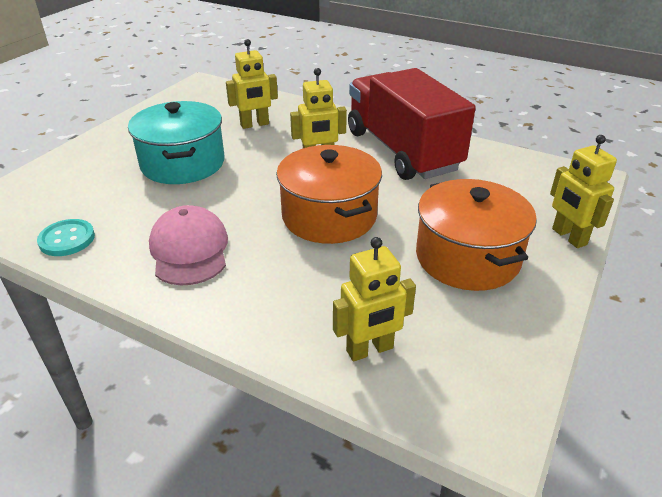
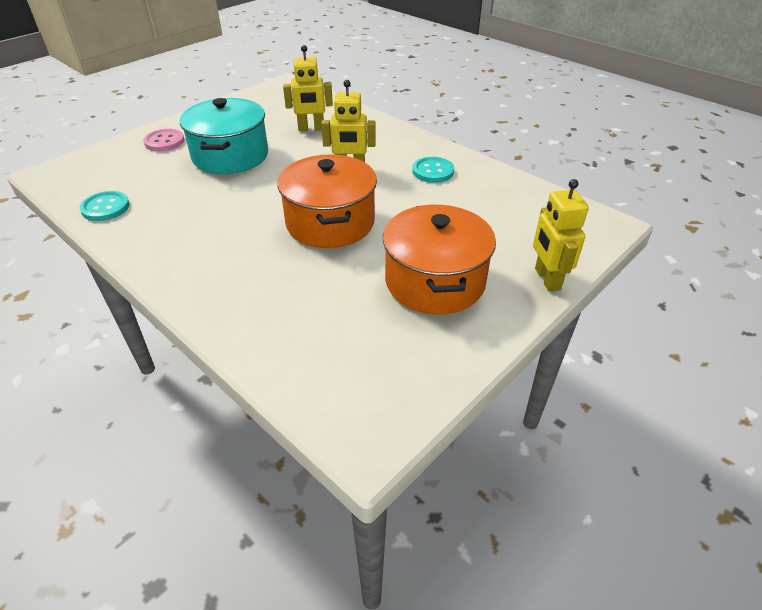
camera: 15 degrees right, 5 degrees up
(98, 158) = (164, 142): none -> pink button
(189, 250) = (196, 233): pink cap -> none
(370, 350) = (298, 346): yellow robot -> none
(402, 151) = (433, 171): red truck -> turquoise button

